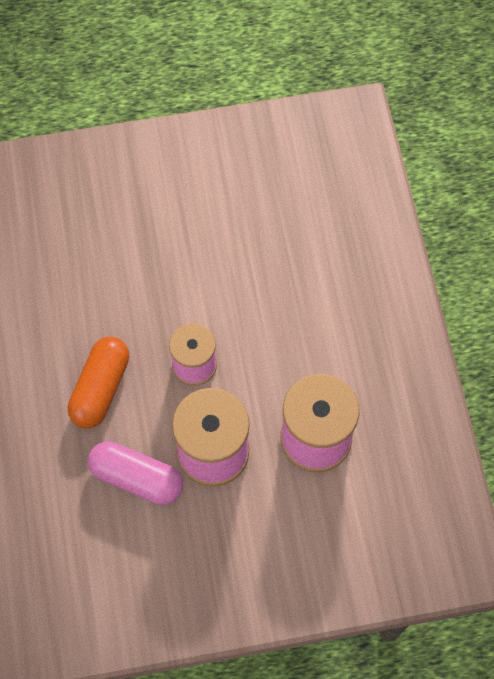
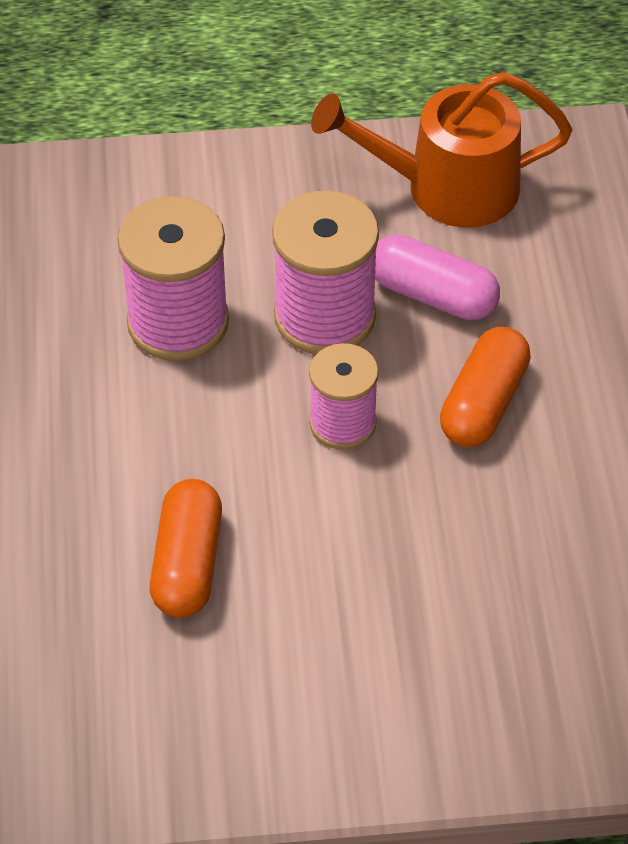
camera: 175 degrees left, 15 degrees down
(127, 584) = (447, 187): none -> orange watering can
(282, 257) = (187, 563): none -> orange capsule

